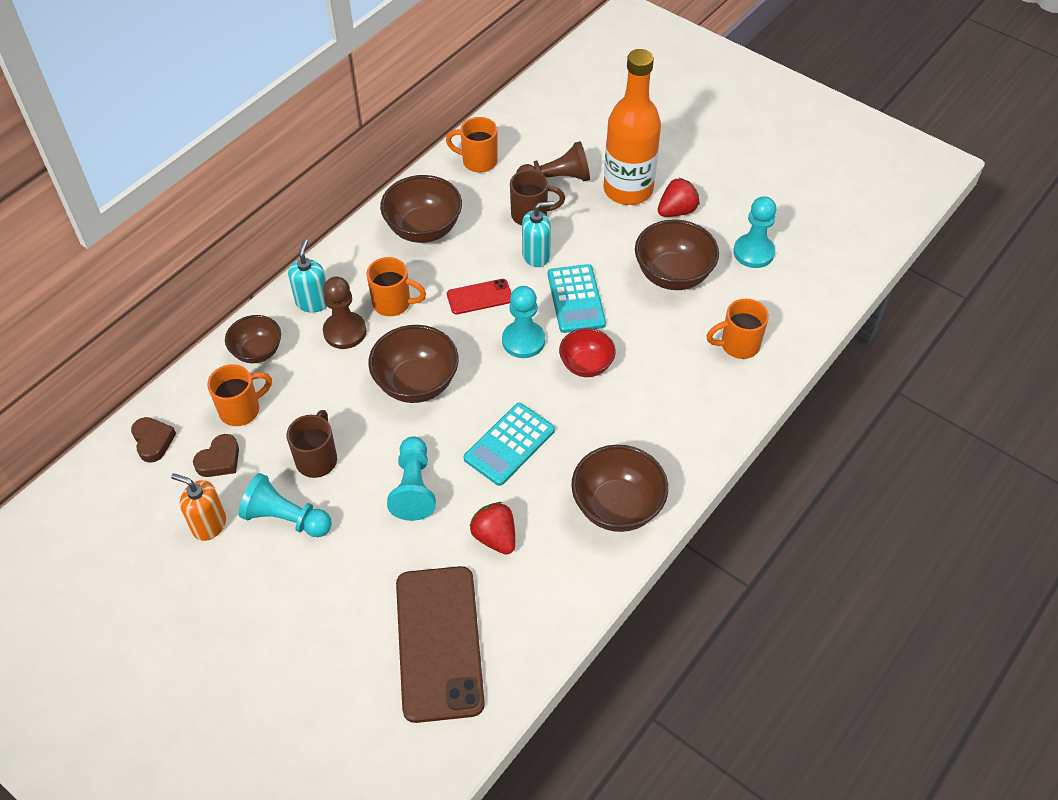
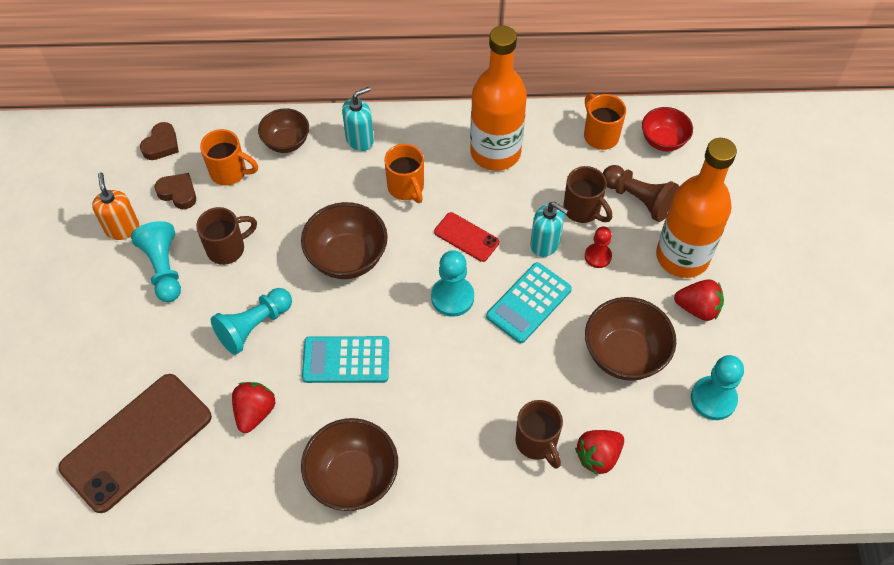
camera: 50 degrees right, 5 degrees up
(219, 460) = (178, 193): brown heart -> brown heart turned 150 degrees counterclockwise
(345, 332) = (352, 179): brown pawn -> none
(423, 229) = (495, 152): brown bowl -> orange bottle
(578, 234) = (598, 256): none -> red pawn
(586, 365) = (469, 358): red bowl -> red bowl (663, 141)
(694, 372) = (537, 442): none -> brown mug
(738, 345) = (598, 456): orange mug -> red strawberry

